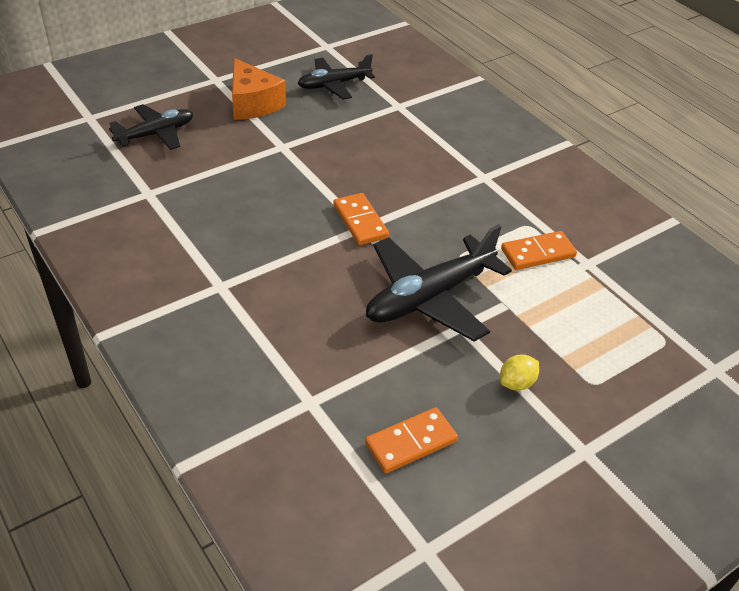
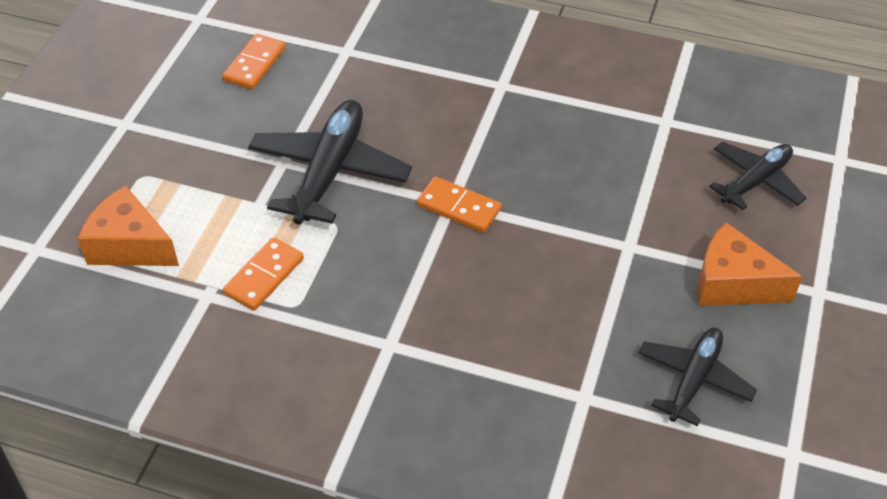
camera: 145 degrees right, 5 degrees up
(156, 134) = (755, 181): black plane -> black plane turned 150 degrees counterclockwise
(516, 383) = (205, 143): yellow lemon -> none
(631, 329) = (130, 245): none -> orange cheese

